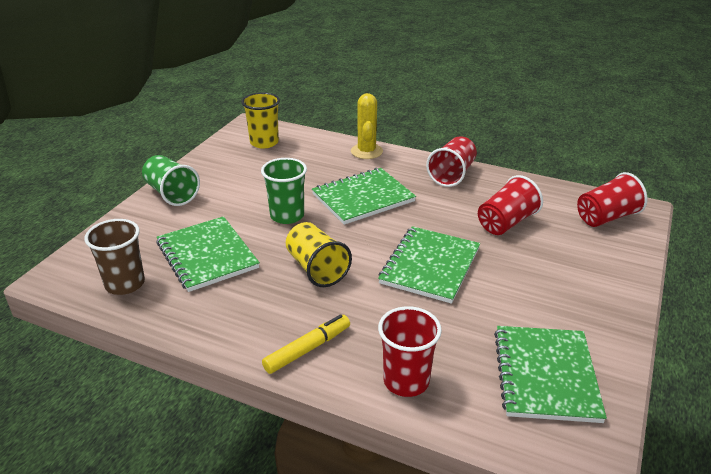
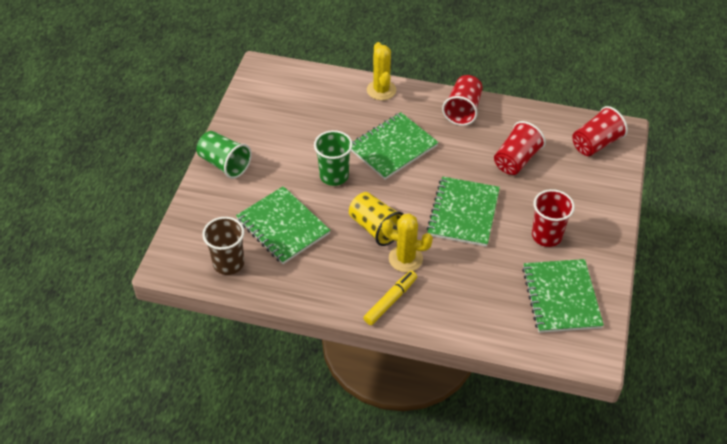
camera: 10 degrees left, 15 degrees up
(264, 142) = (284, 90): yellow cup -> none
(343, 304) = (405, 259): none -> yellow cactus
(406, 381) = (466, 316): red cup -> red cup (546, 236)

